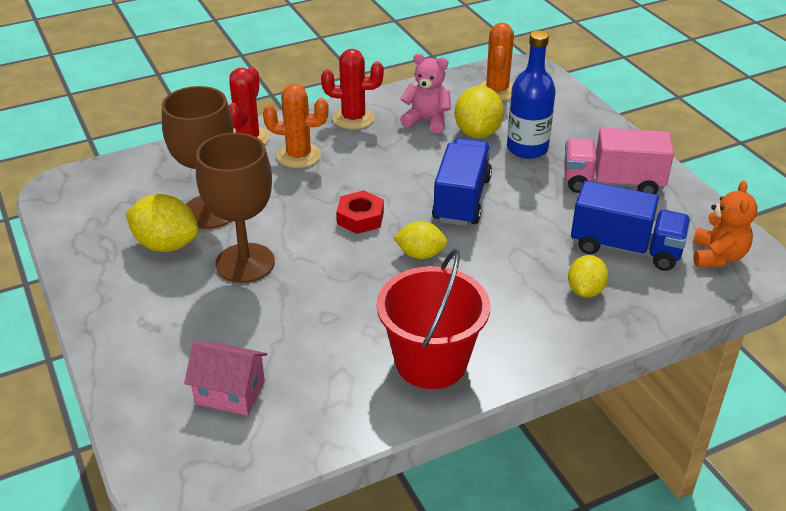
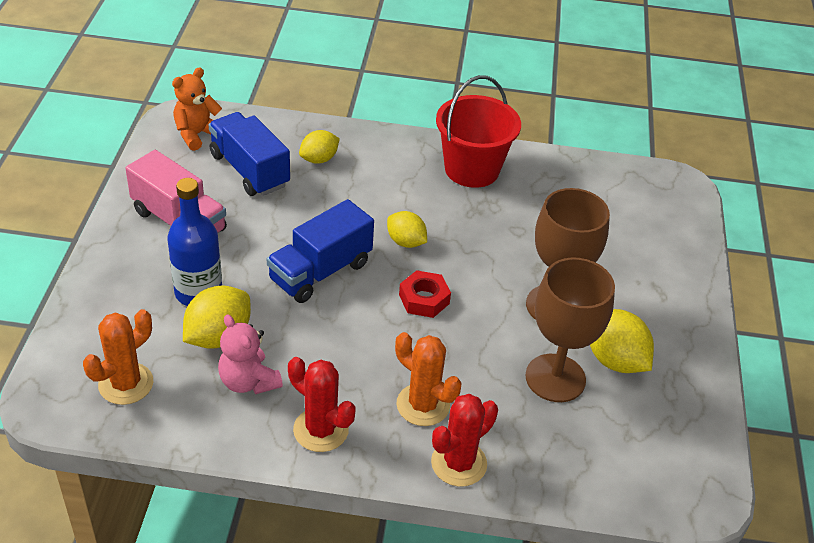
camera: 150 degrees left, 5 degrees up
(230, 392) = (620, 214): pink house -> none

